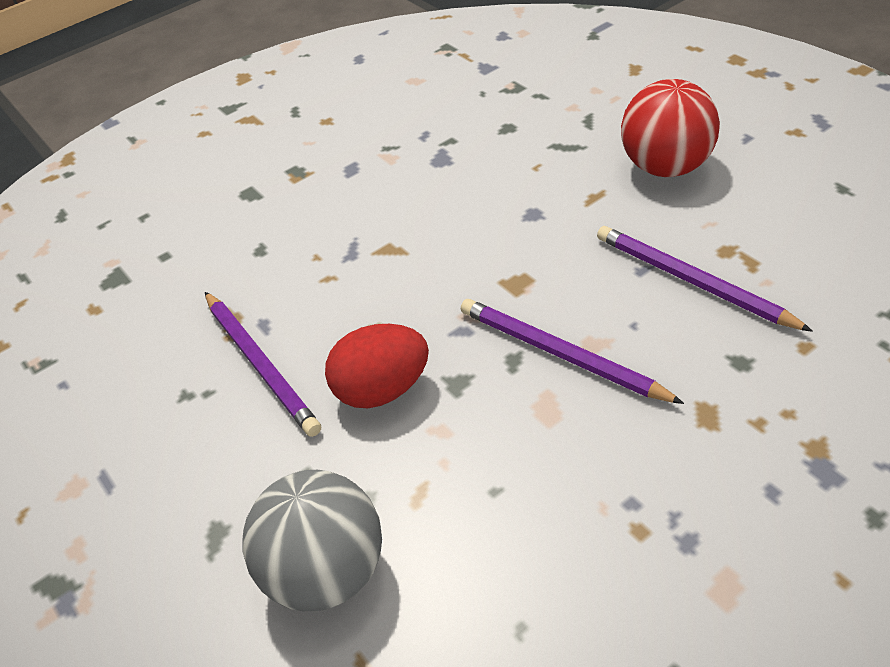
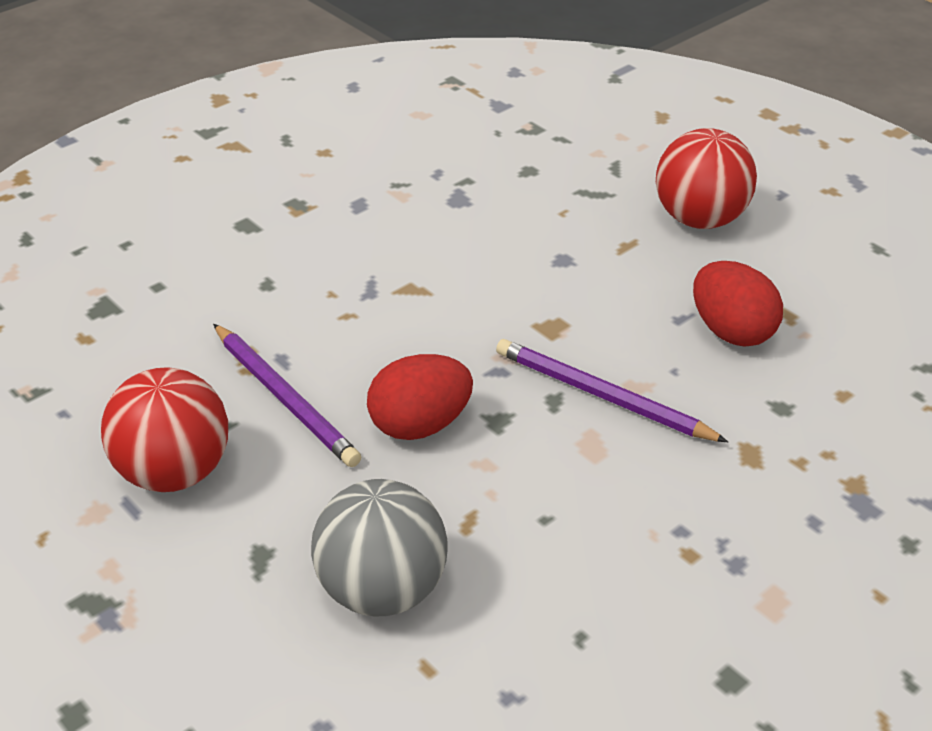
camera: 10 degrees left, 5 degrees down
(150, 444) = (174, 472): none -> red ball
(692, 281) = (731, 331): purple pencil -> red egg

